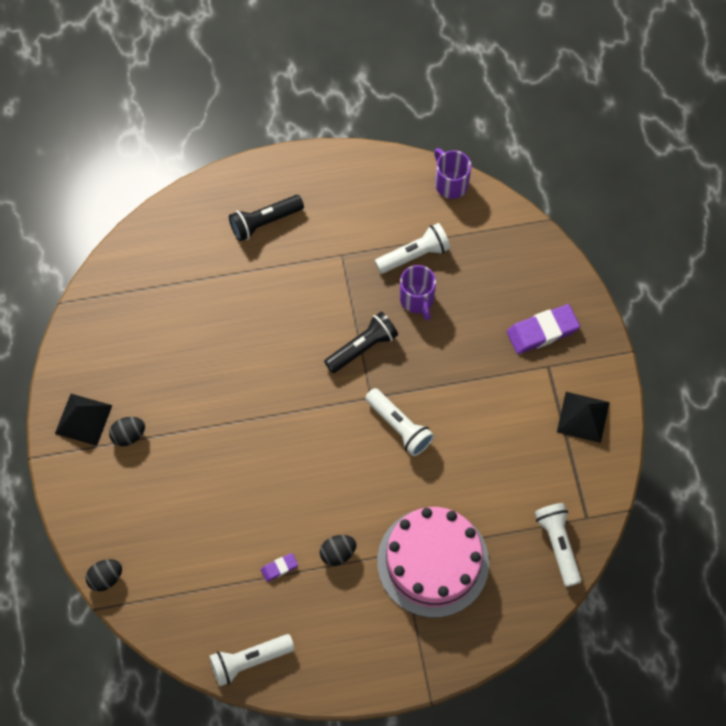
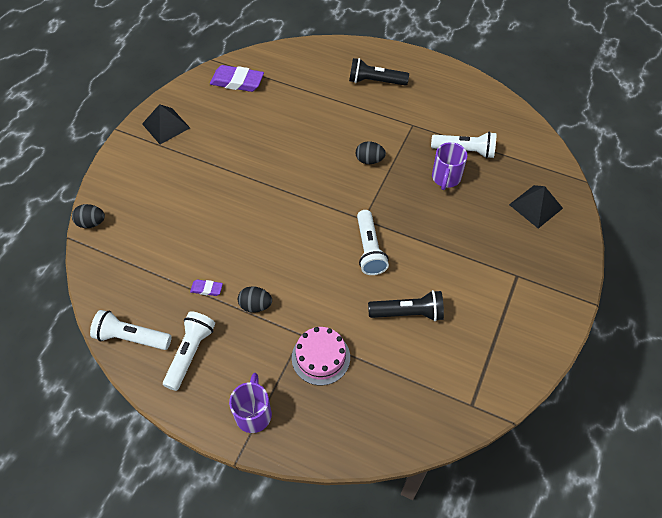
camera: 35 degrees right, 10 degrees down
(129, 435) = (184, 150): black egg -> black egg (369, 160)
(362, 347) = (382, 185): black flashlight -> black flashlight (408, 313)
(433, 562) = (321, 357): pink cake -> pink cake, size x0.56
(450, 183) = (524, 123): purple mug -> purple mug (253, 413)
(542, 331) = (529, 249): purple eraser -> purple eraser (237, 82)
(558, 545) = (432, 410): white flashlight -> white flashlight (190, 353)
(583, 417) = (521, 327): black pyramid -> black pyramid (536, 206)

